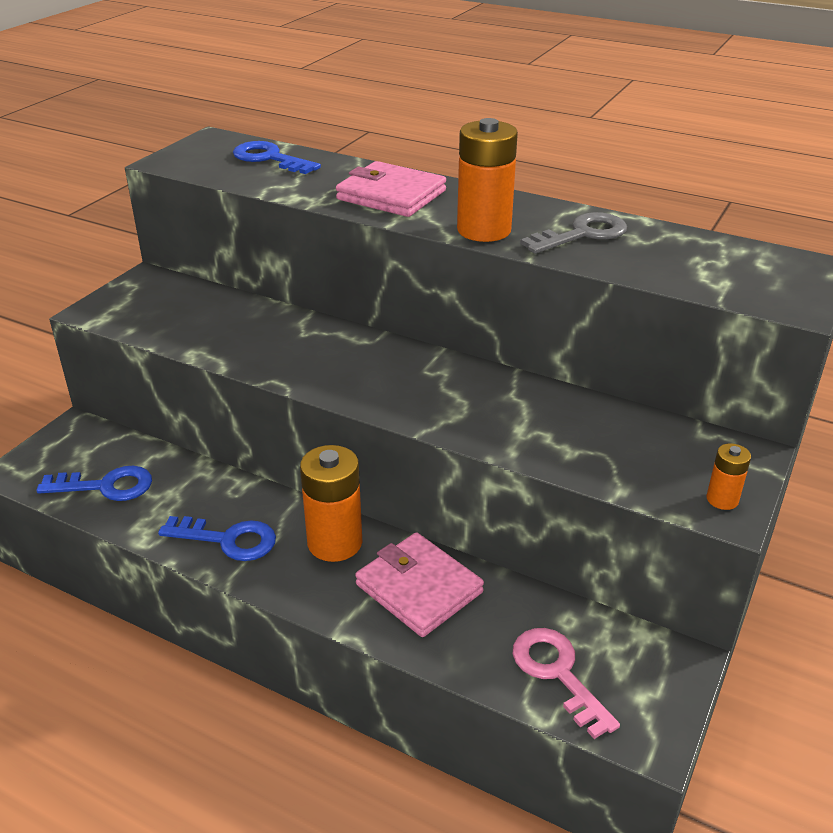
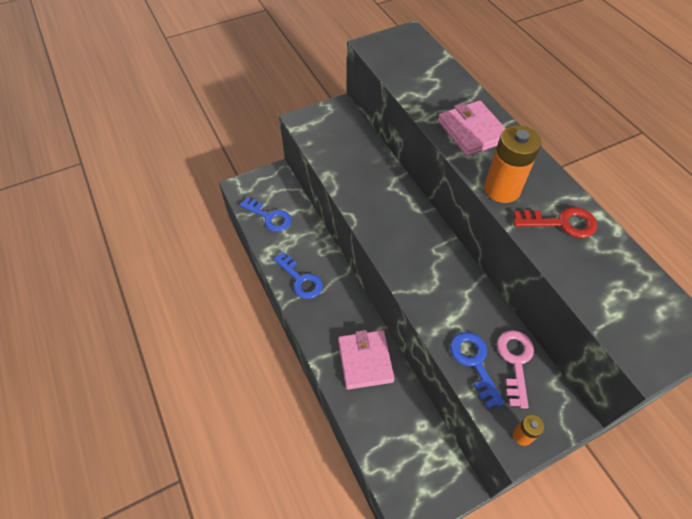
camera: 35 degrees right, 20 degrees up
(269, 158) = (428, 66): blue key -> blue key (474, 362)
(335, 543) = (346, 310): orange battery -> none
(557, 673) = (393, 450): pink key -> pink key (515, 361)
(582, 234) = (561, 223): grey key -> red key

